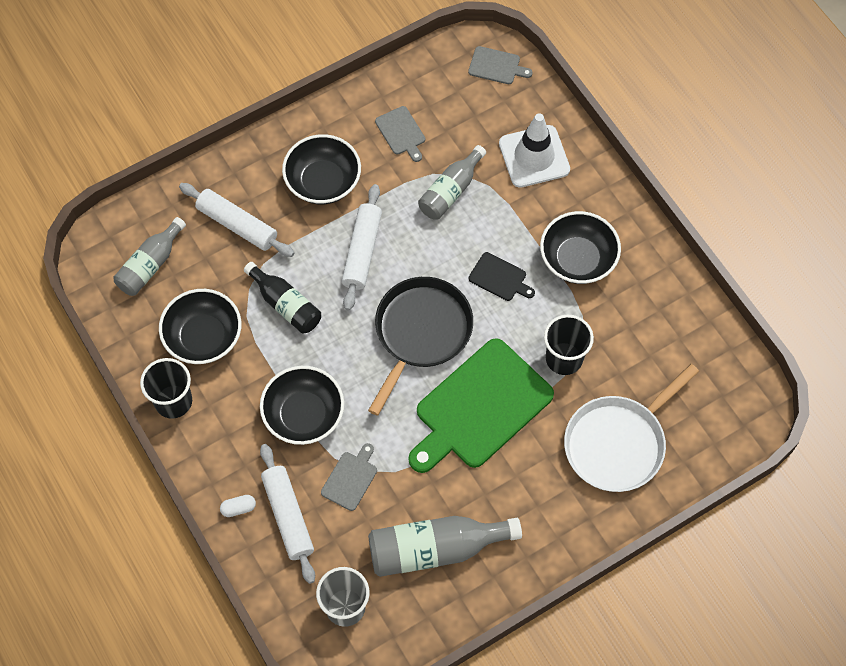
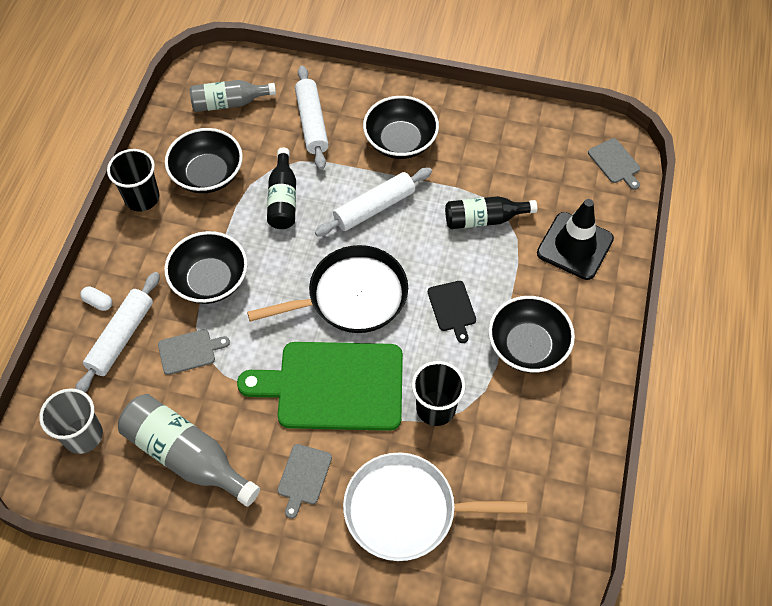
camera: 45 degrees right, 5 degrees down
(401, 132) = (492, 152): grey cutting board -> grey cutting board (303, 477)
(451, 191) = (484, 219): grey bottle -> black bottle
(534, 156) = (575, 246): white traffic cone -> black traffic cone

